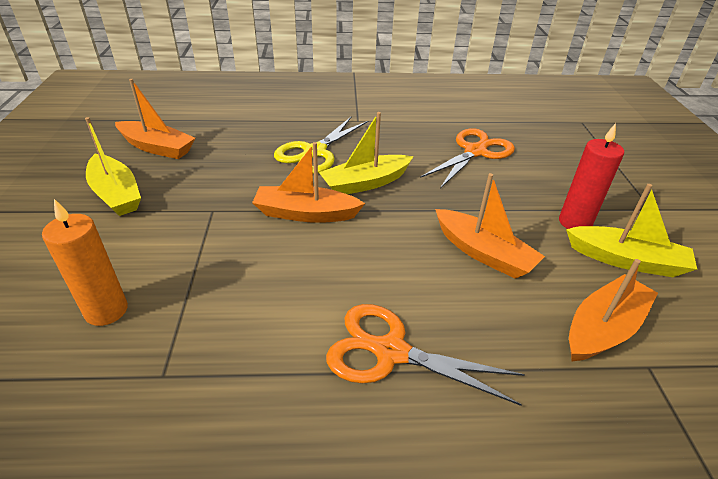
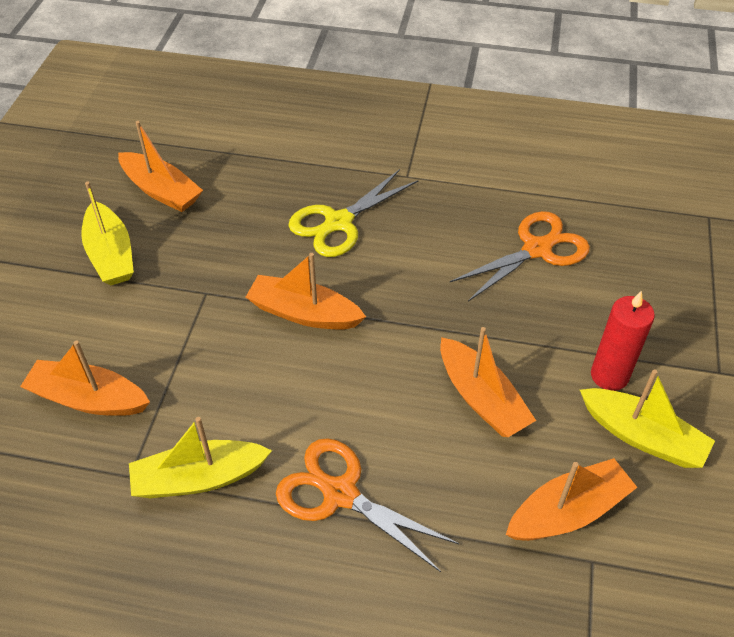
camera: 15 degrees right, 10 degrees up
(106, 310) = (88, 399): orange candle -> orange boat
(365, 183) = (383, 279): yellow boat -> yellow boat (199, 478)

